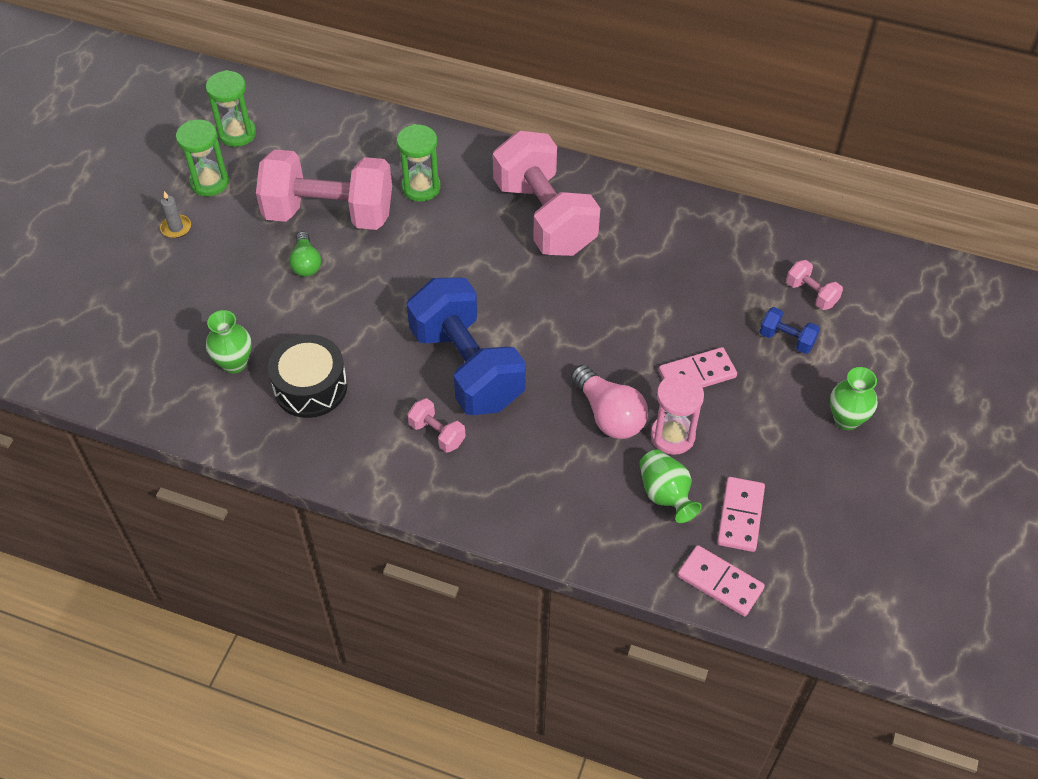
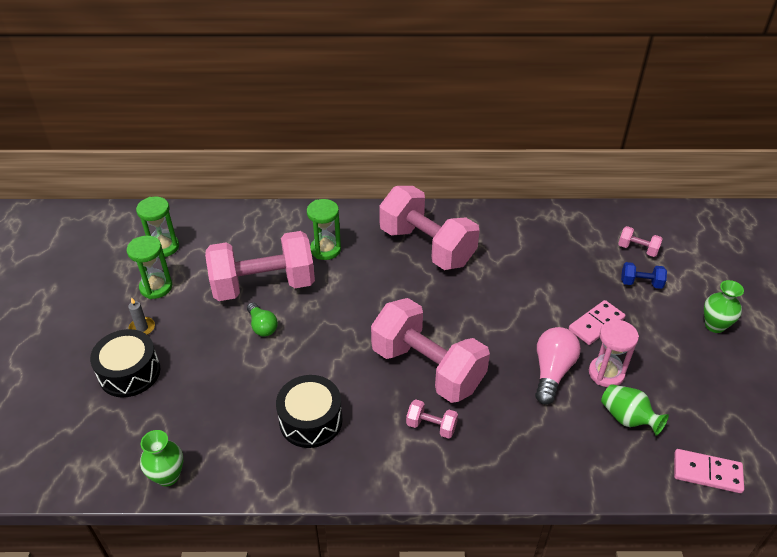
camera: 20 degrees left, 10 degrees down
(144, 276) = (129, 372): none -> black drum
(234, 363) = (238, 420): green vase -> green vase (168, 476)
(467, 367) = (427, 368): blue dumbbell -> pink dumbbell
(609, 414) = (552, 371): pink light bulb -> pink light bulb turned 105 degrees counterclockwise
(740, 516) = (689, 417): pink domino -> none

